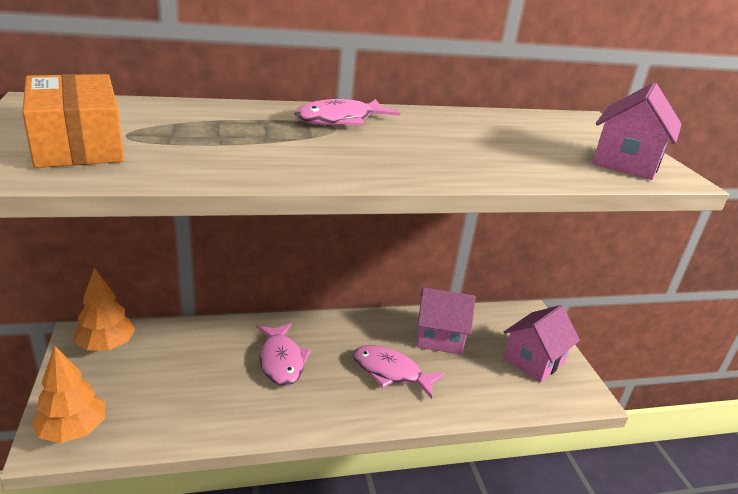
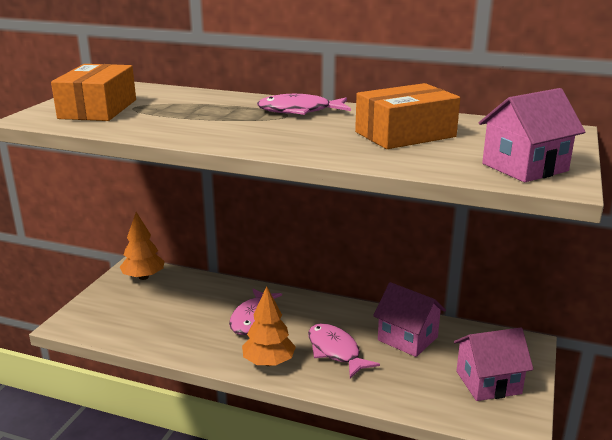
camera: 35 degrees right, 5 degrees down
(73, 430) = (85, 321): orange tree -> orange tree (268, 362)
(482, 138) = (405, 134): none -> orange box

